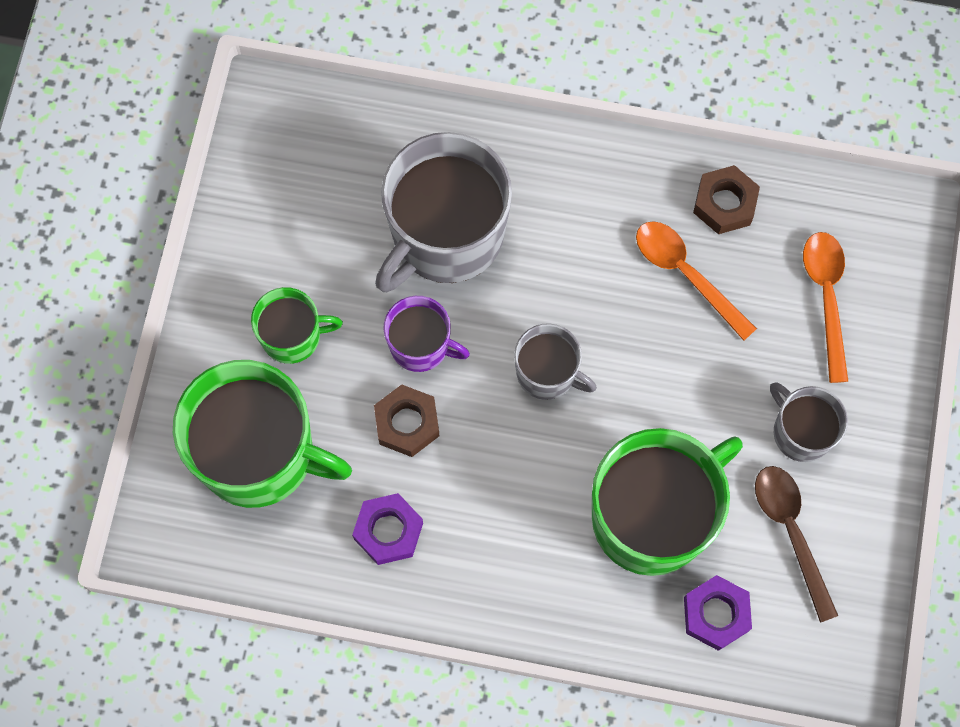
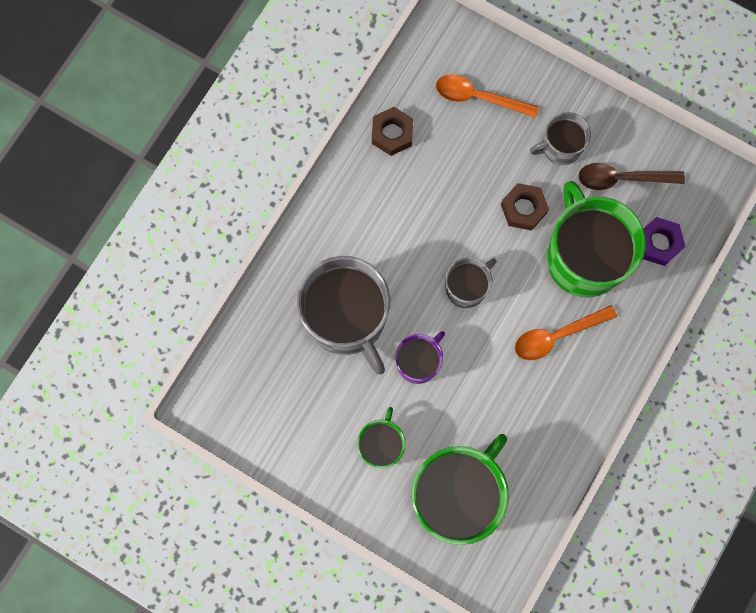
camera: 70 degrees left, 5 degrees up
(388, 531) = (538, 427): purple nut -> none
(407, 423) = (469, 390): brown nut -> brown nut (523, 209)
(686, 274) = (431, 176): orange spoon -> orange spoon (557, 335)

